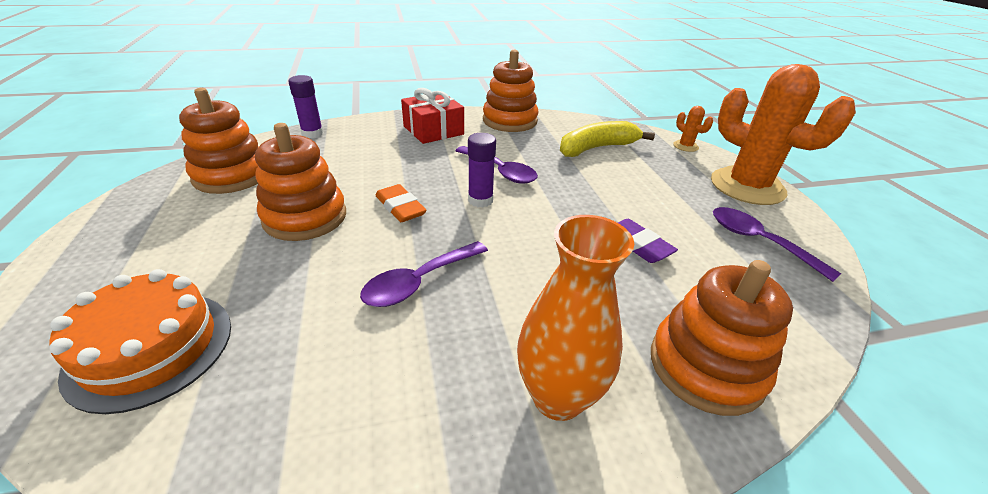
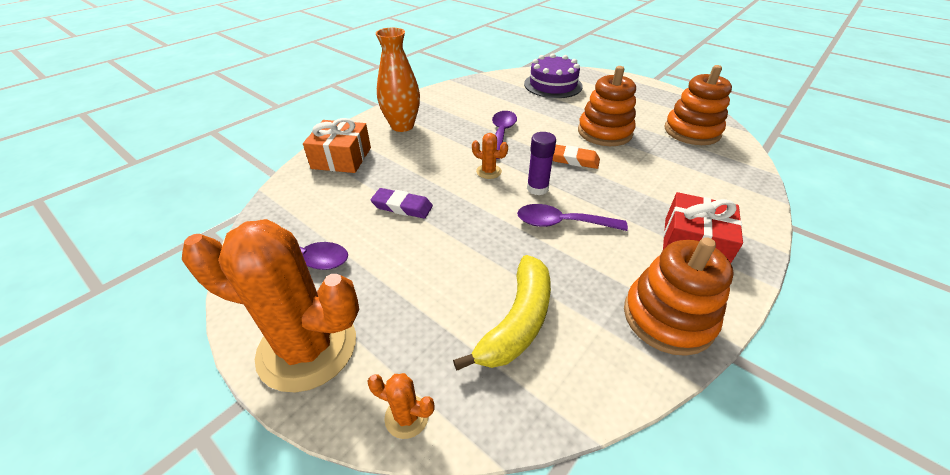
camera: 145 degrees right, 5 degrees up
(151, 348) = (553, 85): orange cake -> purple cake
(312, 133) = (748, 181): purple glue stick -> none
(506, 238) = (489, 171): none -> orange cactus
(706, 366) = (341, 158): orange stacking toy -> orange gift

